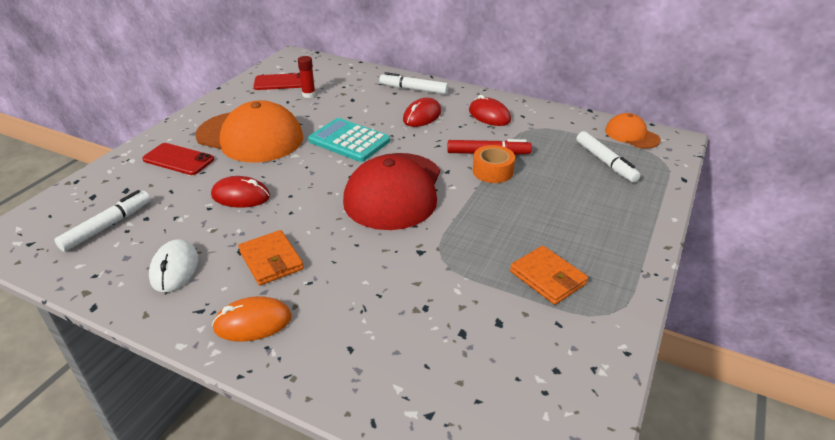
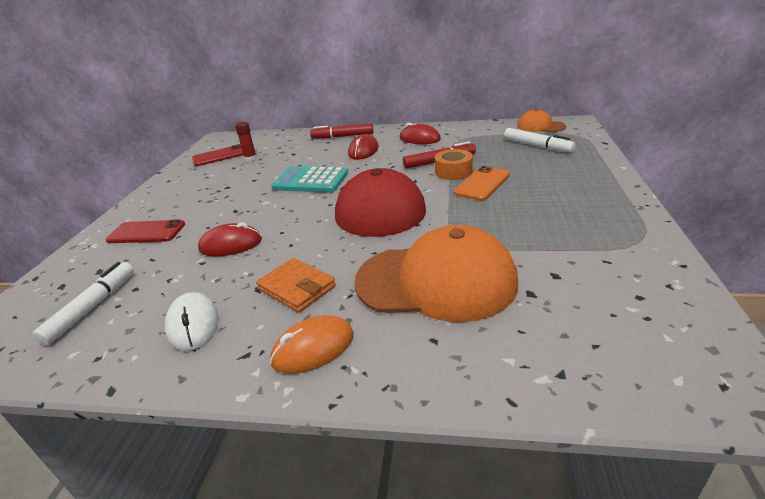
camera: 15 degrees left, 5 degrees down
(250, 137) = (212, 199): orange cap -> orange cap (436, 281)
(413, 89) = (342, 136): white marker -> red marker
(510, 195) = (482, 184): none -> orange phone
(547, 278) = (565, 230): orange wallet -> none

